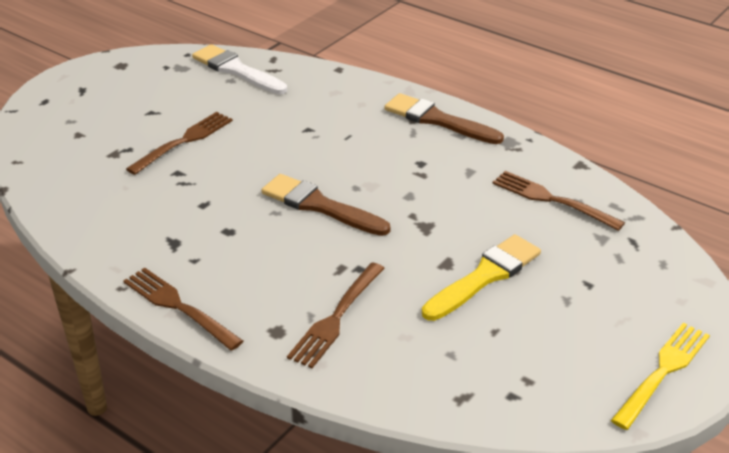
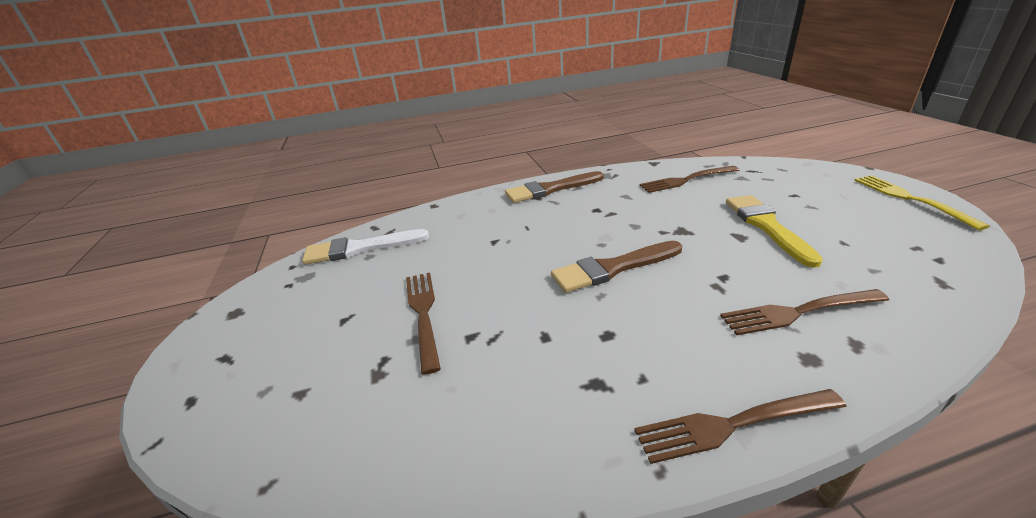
camera: 50 degrees left, 5 degrees down
(336, 317) = (798, 312): brown fork -> brown fork turned 105 degrees clockwise

